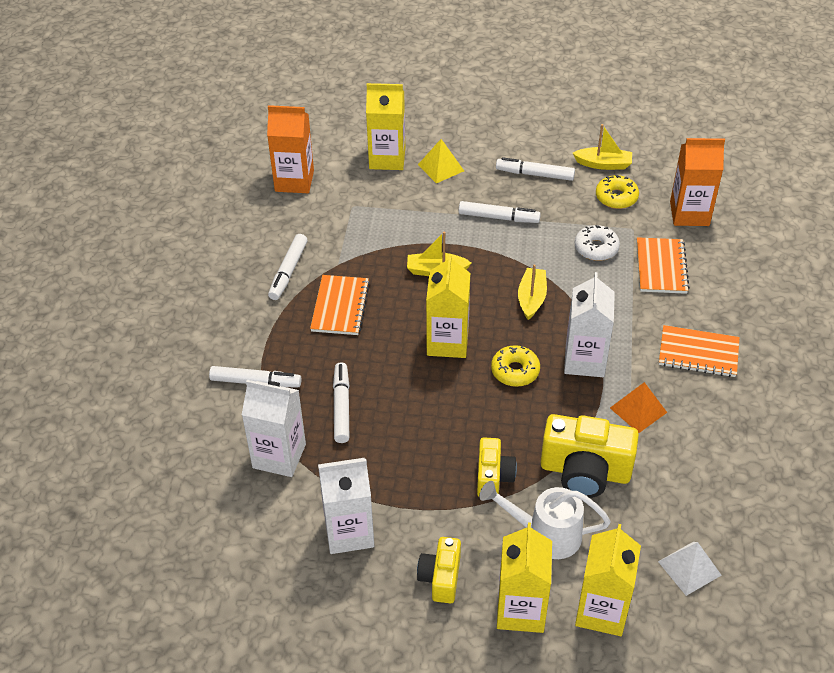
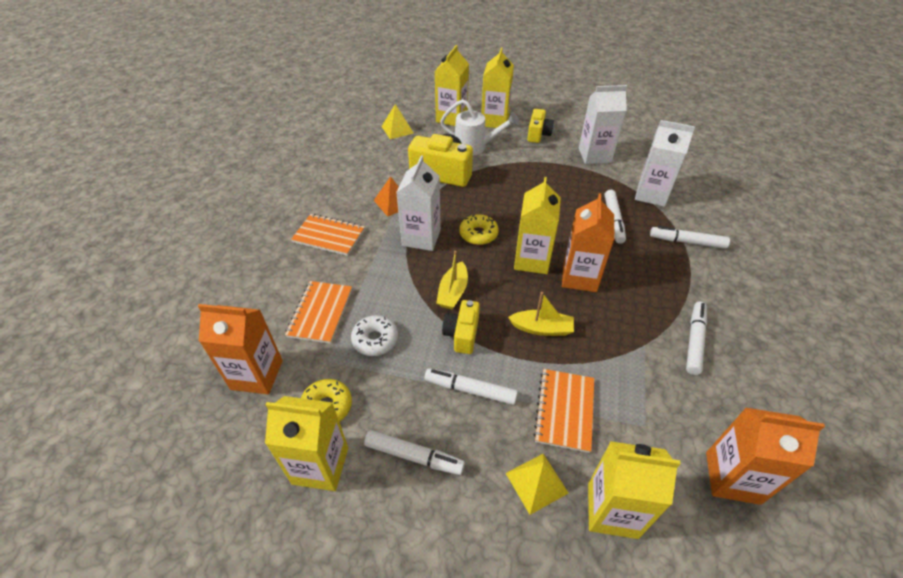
camera: 175 degrees left, 0 degrees up
(340, 306) = (632, 299): orange notebook -> orange notebook (564, 410)
(393, 326) = (579, 277): none -> orange carton
(493, 477) = (503, 174): yellow camera -> yellow camera (462, 334)
(603, 164) = (320, 465): yellow boat -> yellow carton
(689, 568) = (397, 129): white pyramid -> yellow pyramid

